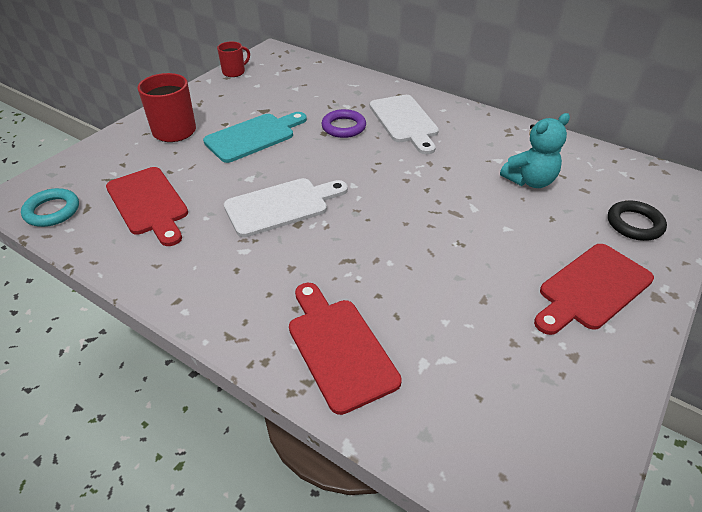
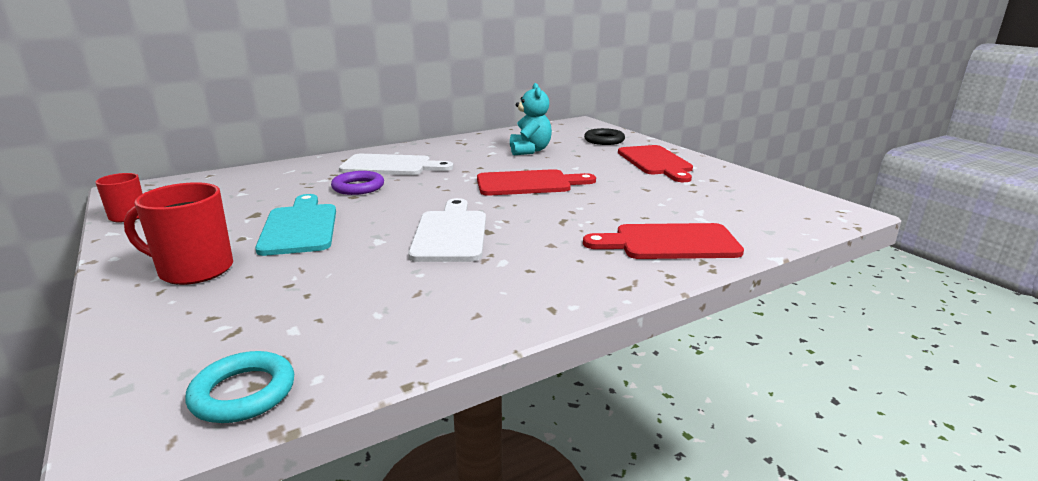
camera: 65 degrees left, 20 degrees down
(149, 203) = (342, 306): red cutting board -> red cutting board (528, 183)

